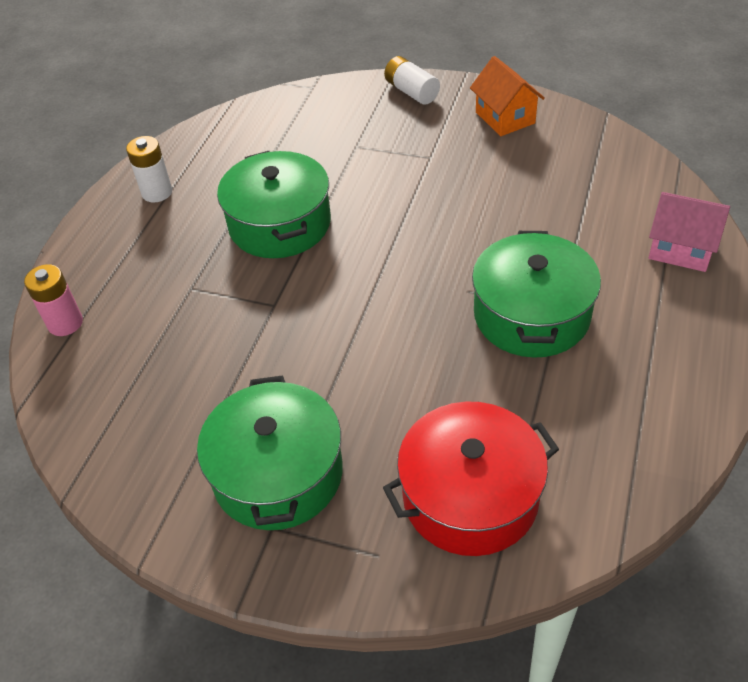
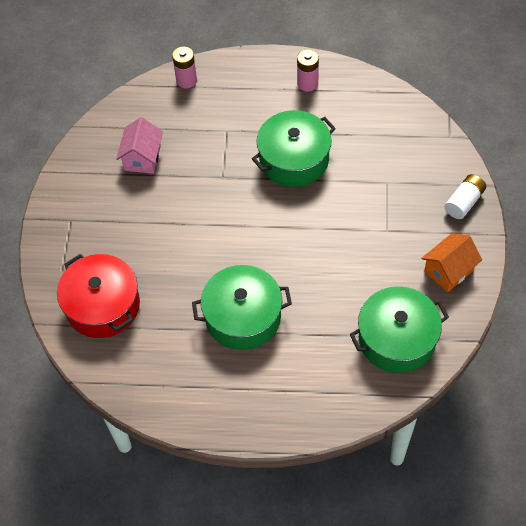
camera: 75 degrees right, 10 degrees up
(157, 192) = (307, 83): white battery -> pink battery
(278, 474) = (102, 213): green pot -> green pot (397, 339)
(681, 249) = (325, 401): pink house -> pink house (142, 158)

